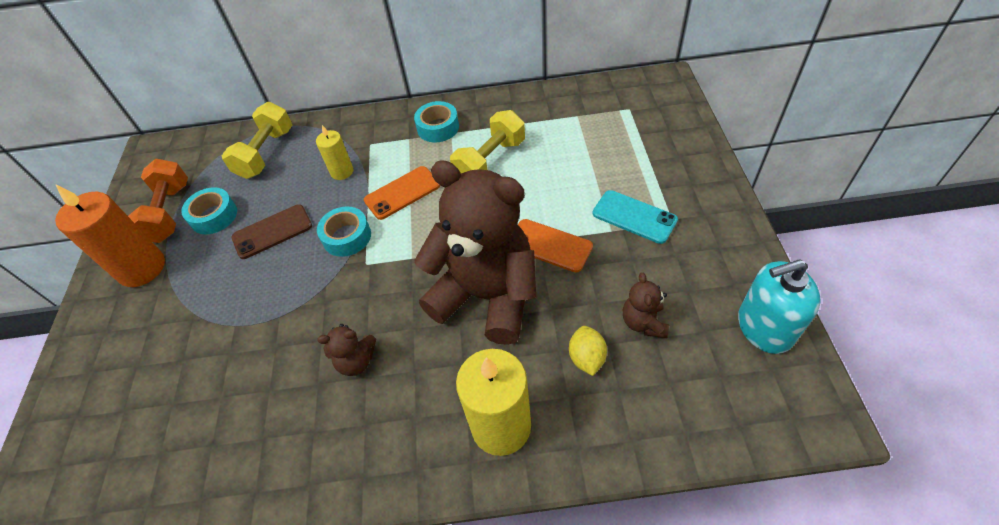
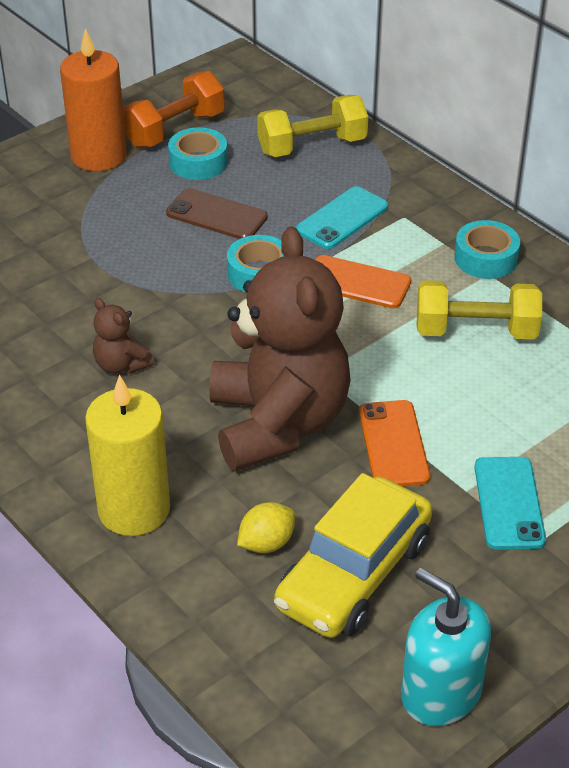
camera: 50 degrees right, 10 degrees down
(342, 172) = (342, 218): yellow candle -> turquoise phone
(643, 322) = (354, 574): brown teddy bear -> yellow car

